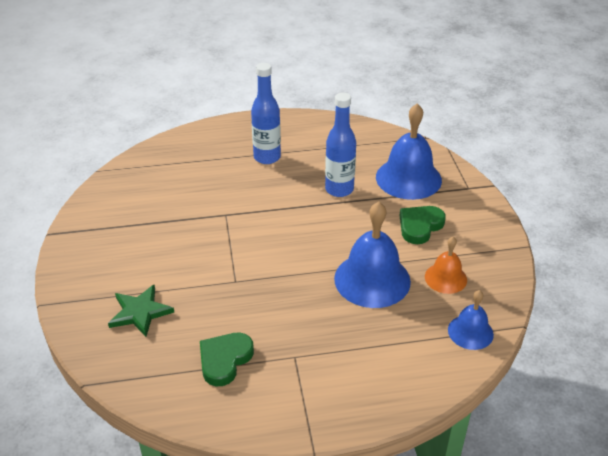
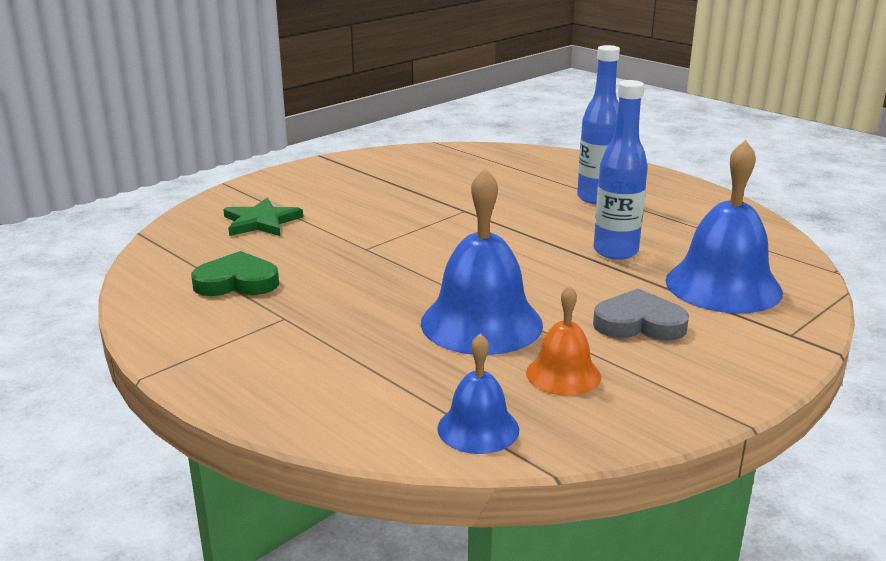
camera: 55 degrees right, 15 degrees down
(420, 226) = (639, 323): green heart -> grey heart

